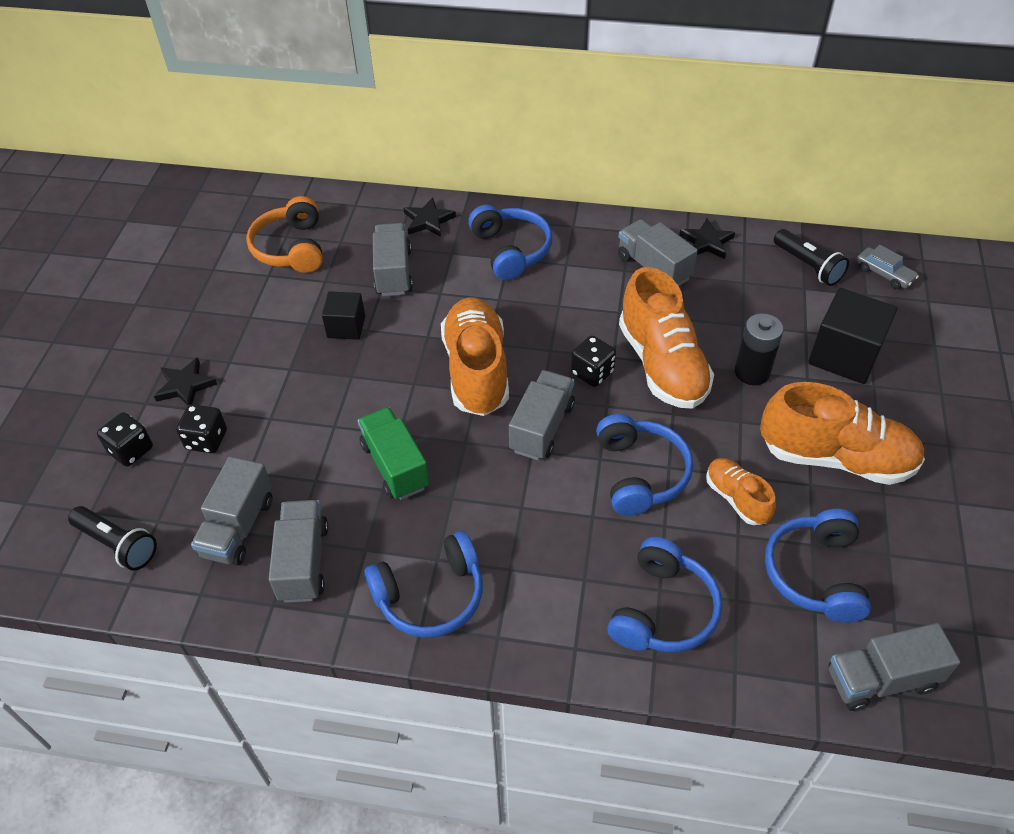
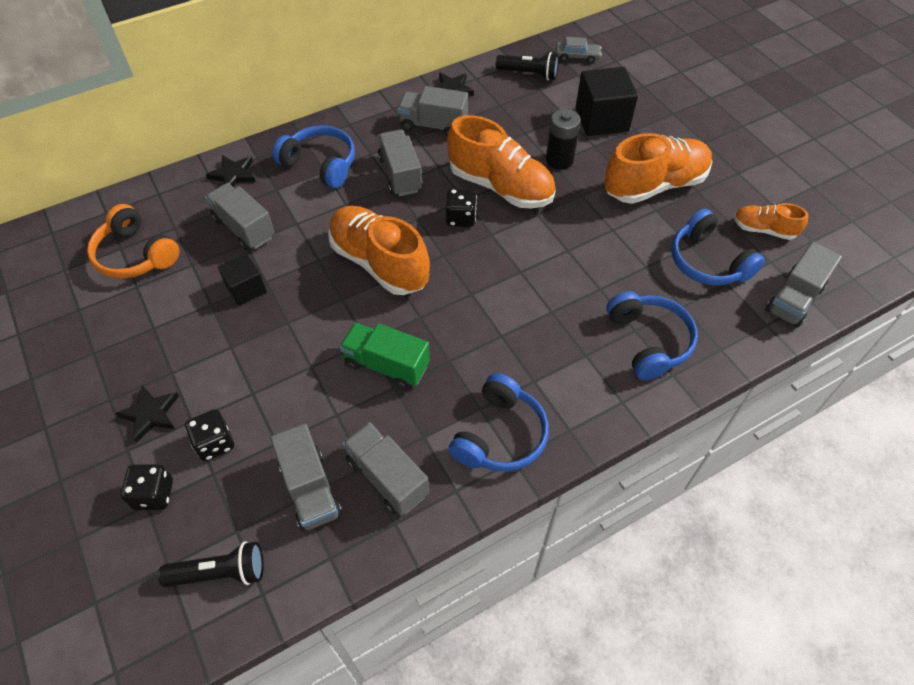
camera: 40 degrees left, 5 degrees up
(542, 427) = (463, 274): grey truck -> grey truck (400, 174)
(640, 473) = (554, 265): blue headphones -> none
(736, 498) = (624, 244): orange shoe -> orange shoe (763, 230)

